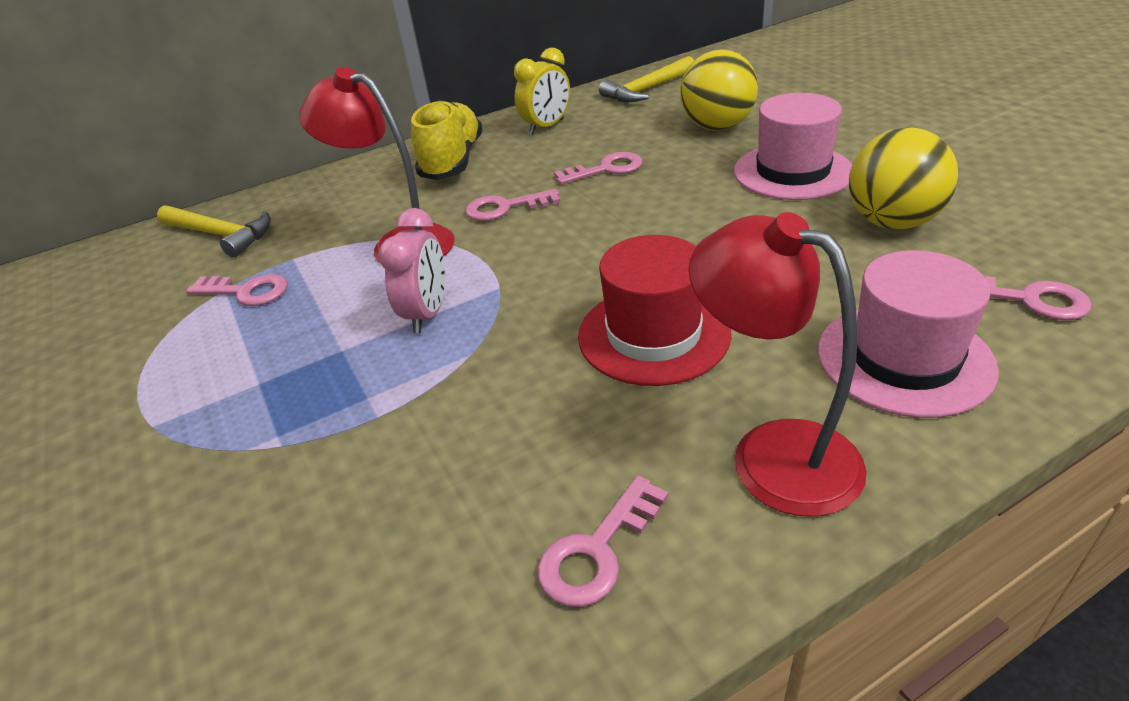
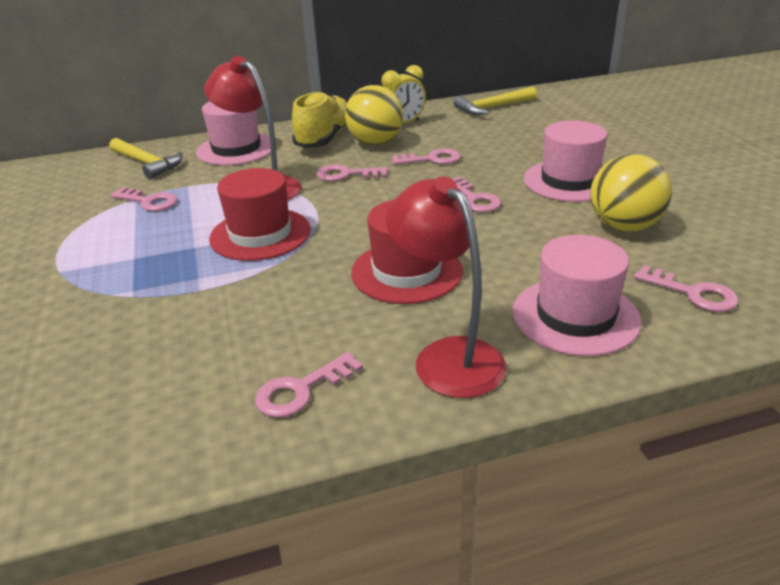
camera: 10 degrees right, 5 degrees down
(339, 194) = (236, 149): none -> pink hat
(427, 314) = (260, 234): pink clock -> red hat
(688, 215) = (474, 199): none -> pink key
(717, 127) = (530, 141): yellow ball -> yellow ball (375, 143)

